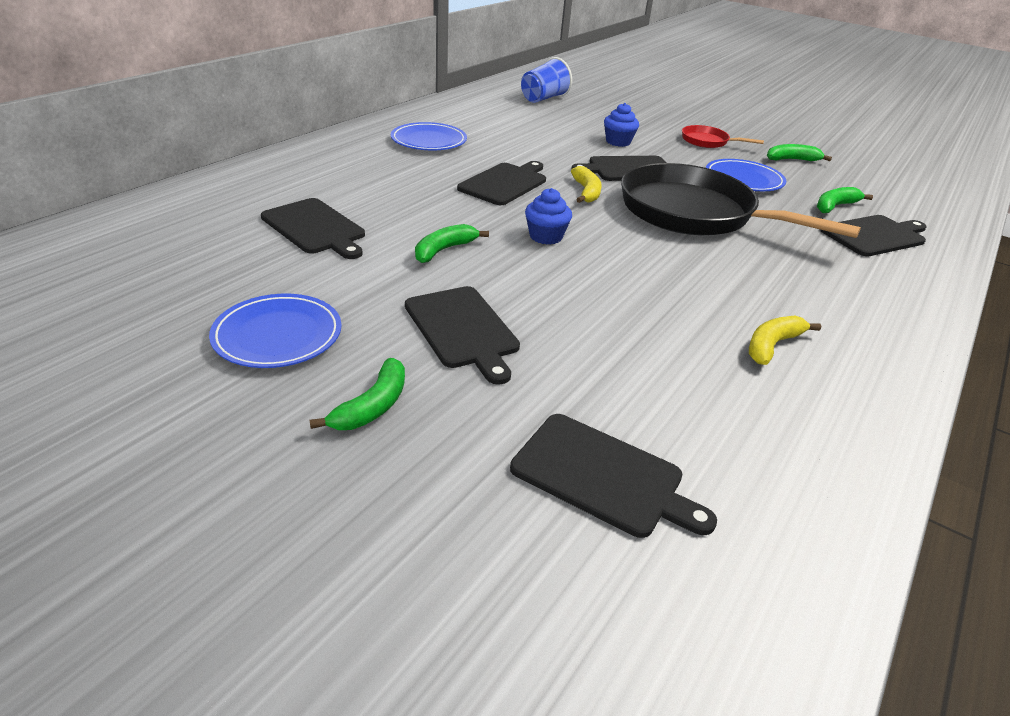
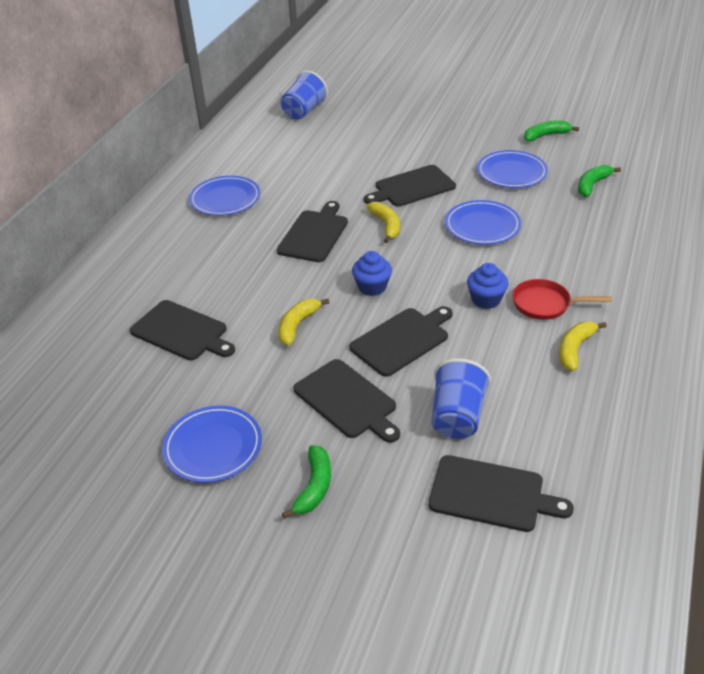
camera: 10 degrees left, 5 degrees up
(444, 250) = (297, 325): green banana -> yellow banana
(592, 378) = (457, 417): none -> blue cup
(618, 142) = (391, 153): blue cupcake -> blue cupcake (486, 299)
(694, 213) = (482, 226): black pan -> blue plate
(707, 141) = (468, 131): red pan -> red pan (545, 304)
(875, 235) = (629, 211): black cutting board -> black cutting board (402, 340)

